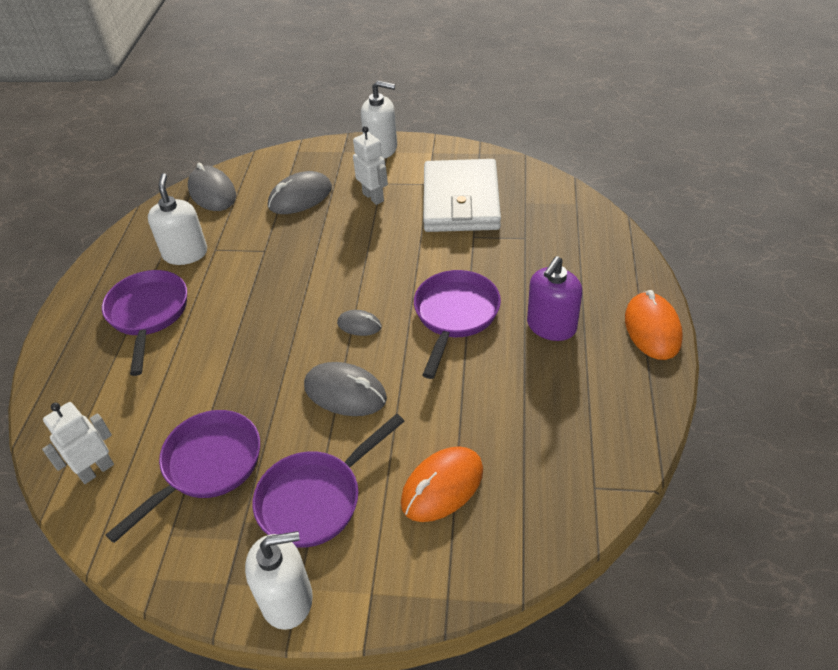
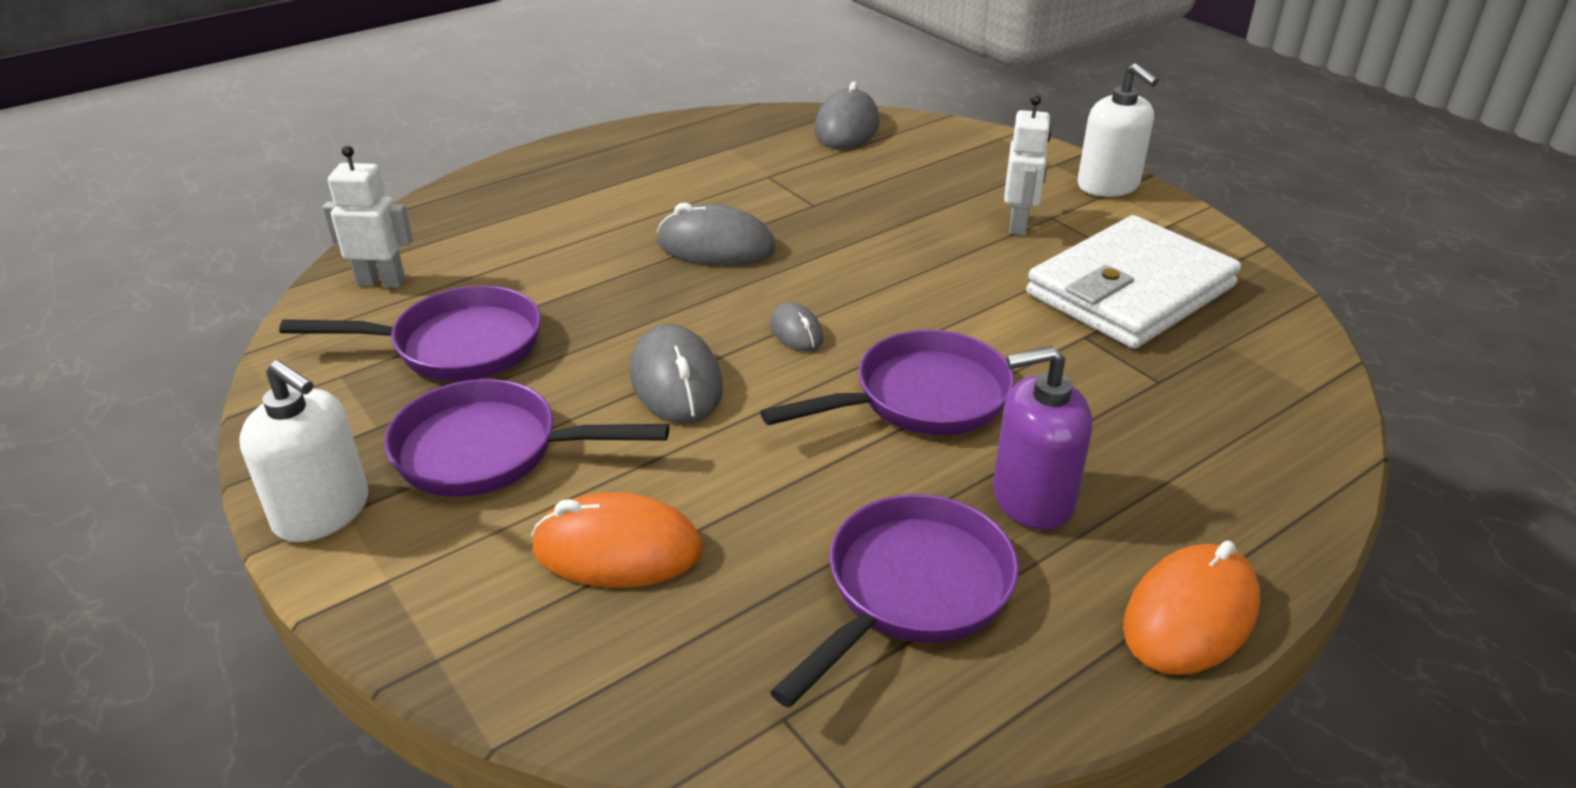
camera: 45 degrees right, 10 degrees down
(148, 314) = (621, 192): purple pan -> purple pan (911, 591)
(185, 253) = (735, 163): white soap dispenser -> none
(300, 197) = (932, 180): grey mouse -> grey mouse (715, 246)

